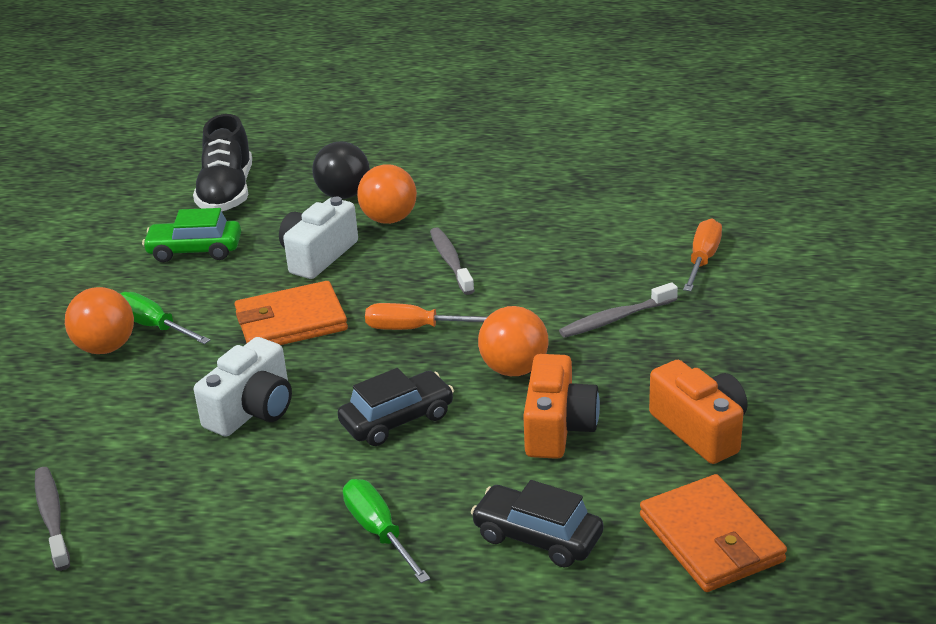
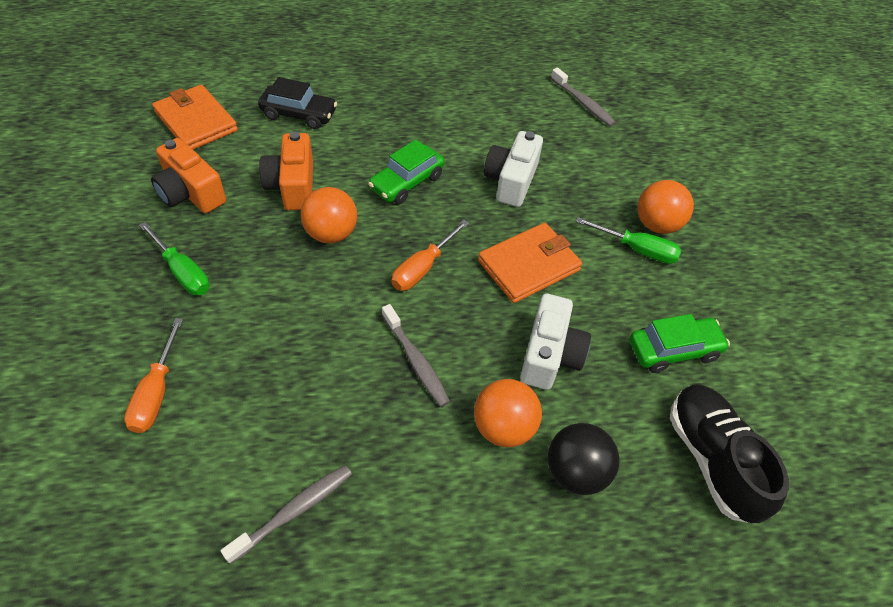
camera: 160 degrees right, 20 degrees up
(378, 532) = (392, 110): green screwdriver -> green screwdriver (183, 272)
(397, 419) = (407, 182): black car -> green car
(414, 328) = (423, 268): orange screwdriver -> orange screwdriver turned 135 degrees clockwise
(615, 319) = (250, 297): grey toothbrush -> grey toothbrush (294, 511)

